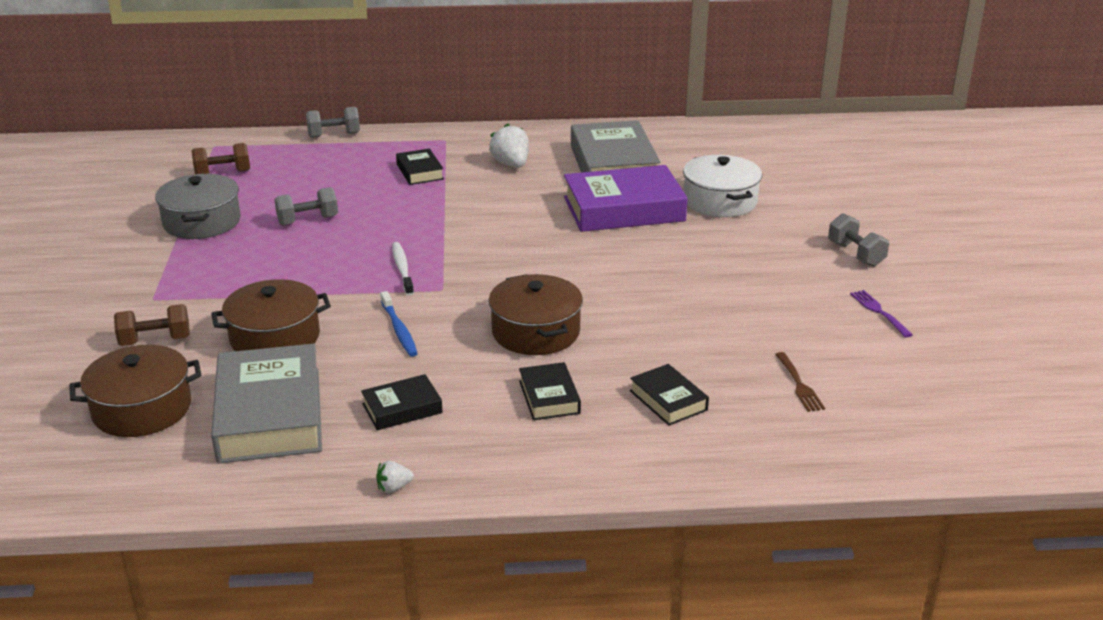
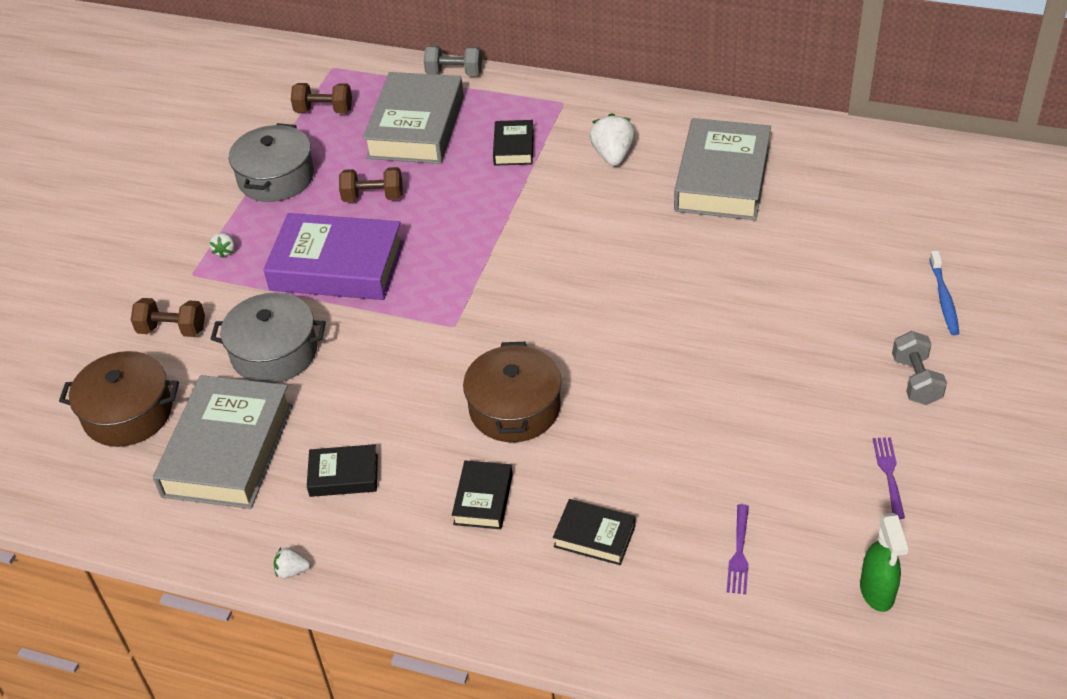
camera: 25 degrees right, 15 degrees up
(179, 278) = (225, 251): none -> white strawberry
(275, 337) = (274, 352): brown pot -> grey pot
(308, 220) = (373, 197): grey dumbbell -> brown dumbbell
(320, 172) = (416, 127): none -> grey book
(399, 330) = (388, 371): blue toothbrush -> blue toothbrush (943, 298)
(402, 269) = (430, 288): white toothbrush -> none
(624, 209) = (696, 251): purple book -> purple book (337, 266)
(668, 400) = (594, 536): black book -> black book turned 60 degrees counterclockwise
(720, 201) = (809, 262): white pot -> none
(798, 384) = (739, 552): brown fork -> purple fork
(927, 385) = (877, 592): none -> green spray bottle

